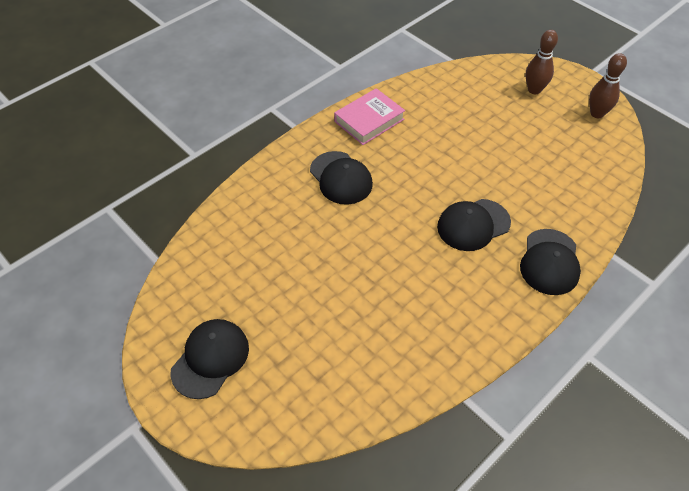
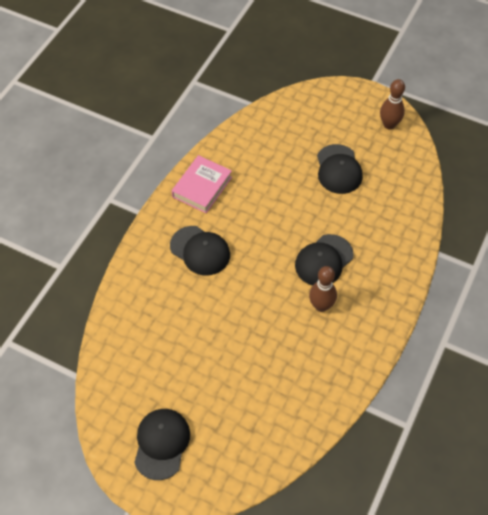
camera: 20 degrees left, 5 degrees up
(534, 90) = (331, 115): brown bowling pin -> brown bowling pin (321, 306)
(550, 262) = (393, 274): black cap -> black cap (338, 169)

